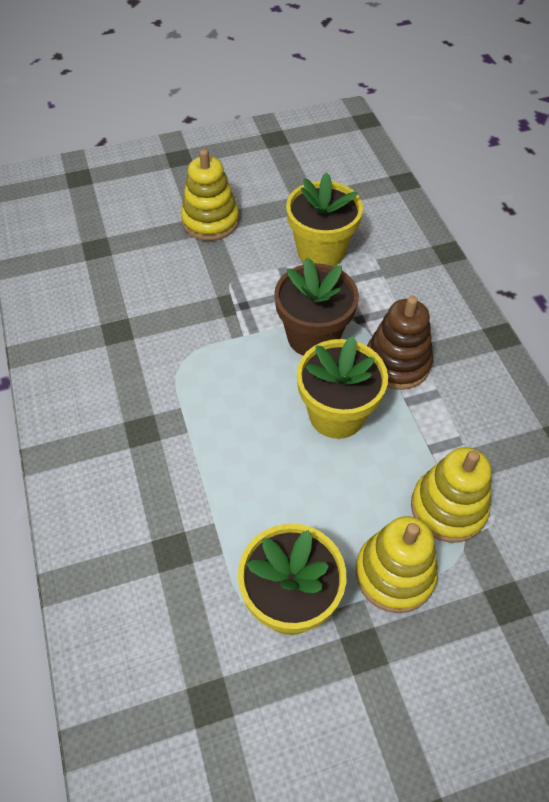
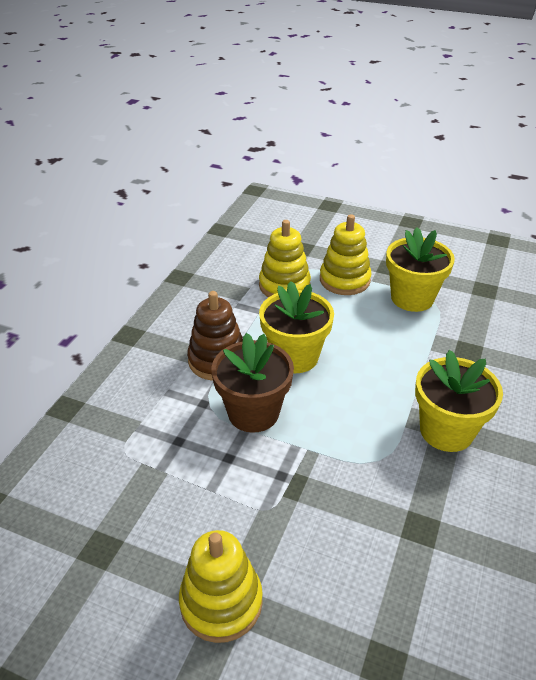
camera: 140 degrees left, 15 degrees down
(321, 251) = (158, 480): yellow flower pot -> yellow flower pot (446, 431)

